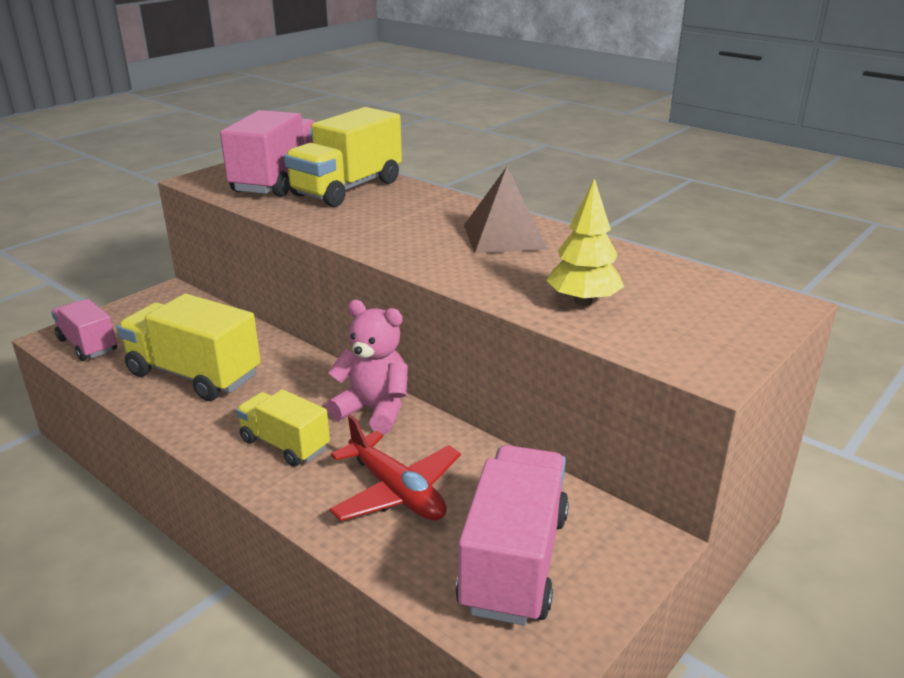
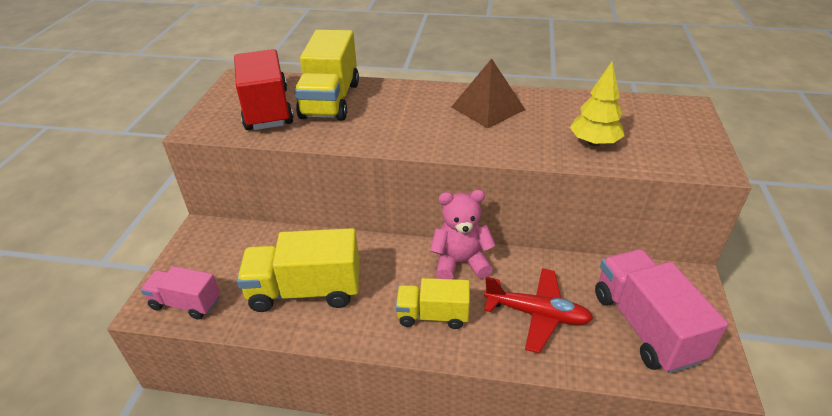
camera: 30 degrees left, 10 degrees up
(278, 181) = (267, 109): pink truck -> red truck

